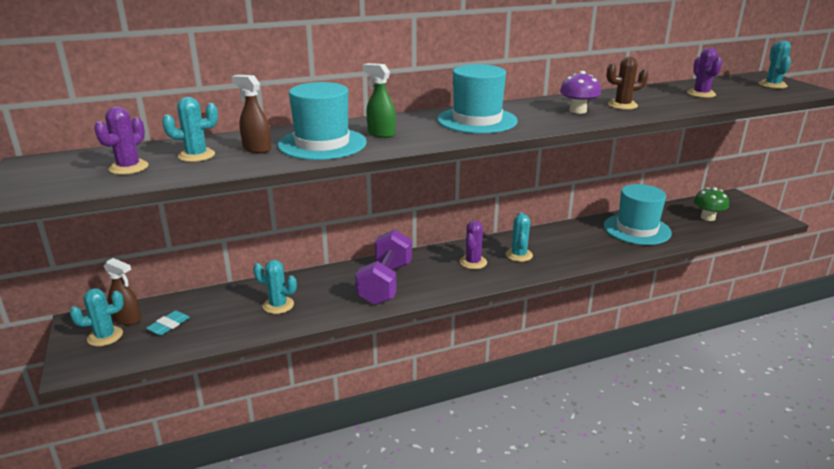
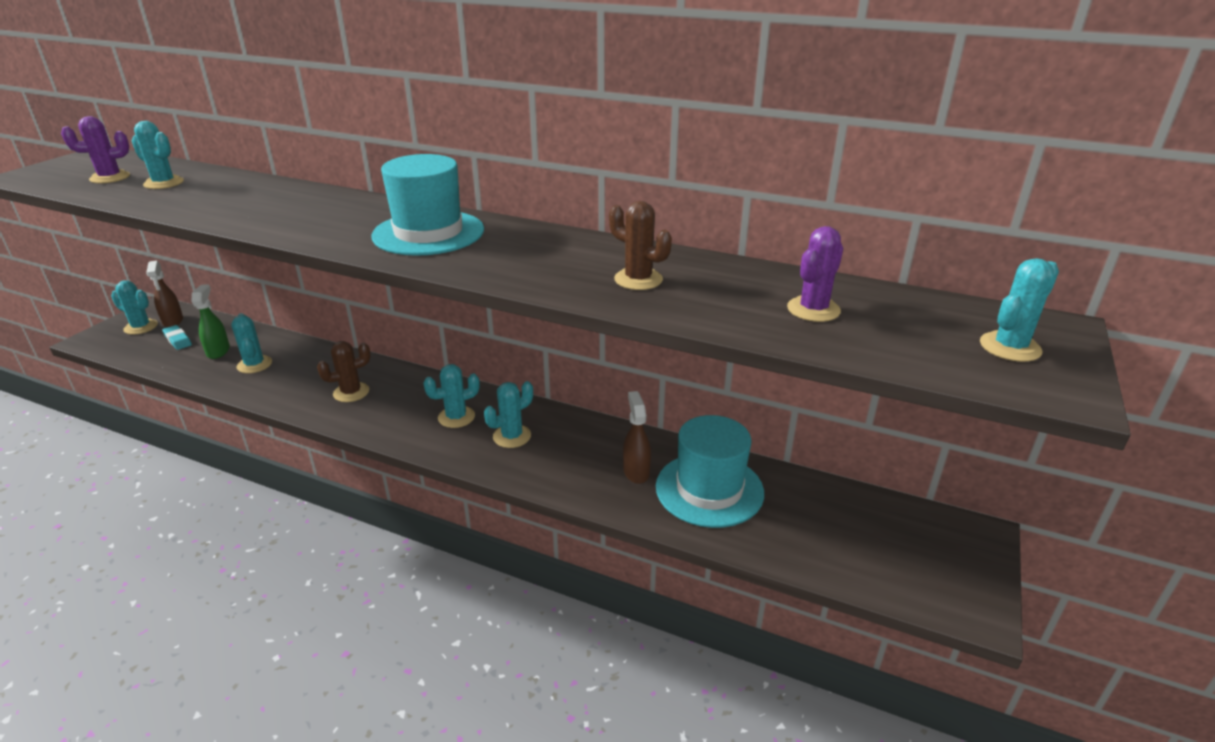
camera: 45 degrees right, 5 degrees up
(168, 325) = (178, 340): turquoise eraser -> turquoise eraser turned 60 degrees clockwise
(256, 149) = (206, 192): brown spray bottle -> brown spray bottle (636, 471)
(322, 144) = (250, 206): turquoise hat -> none
(381, 134) = (315, 213): green spray bottle -> green spray bottle (218, 351)
(385, 283) = (351, 392): purple dumbbell -> brown cactus
(473, 262) = (456, 417): purple cactus -> turquoise cactus
(578, 111) = (561, 264): purple mushroom -> none
(708, 217) = (854, 536): green mushroom -> none

